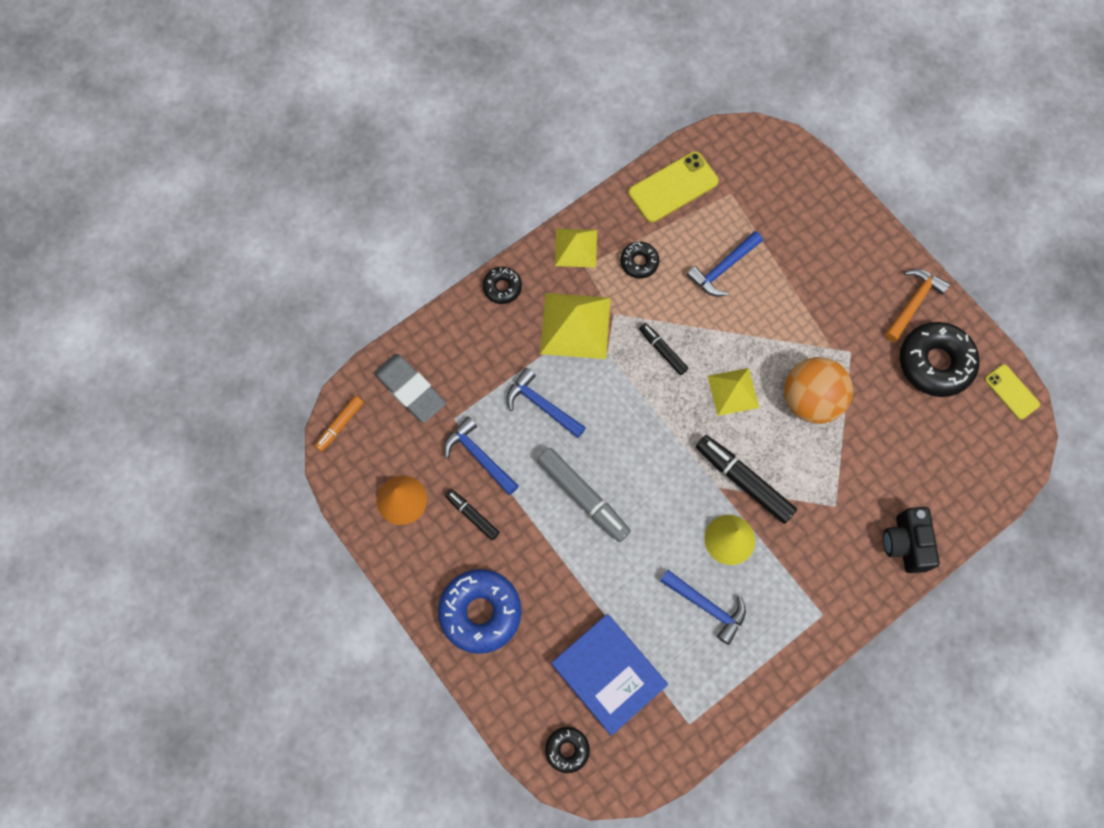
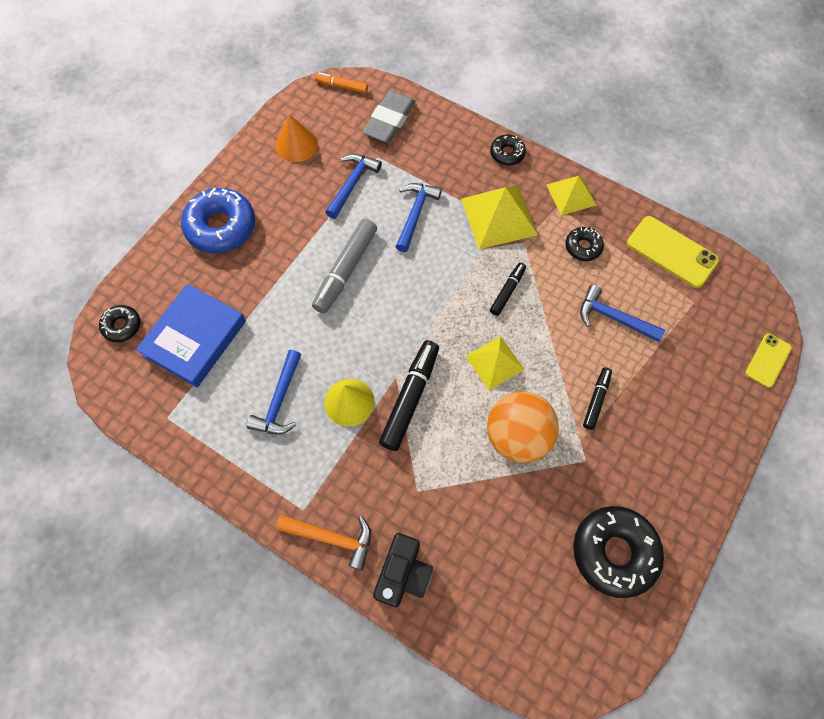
camera: 70 degrees right, 5 degrees down
(472, 515) = (300, 195): black marker -> black marker (596, 400)
(905, 544) = (403, 574): black camera -> black camera turned 135 degrees clockwise
(913, 303) = (670, 510): orange hammer -> orange hammer (332, 538)
(1011, 392) = (620, 649): yellow phone -> yellow phone (768, 360)

